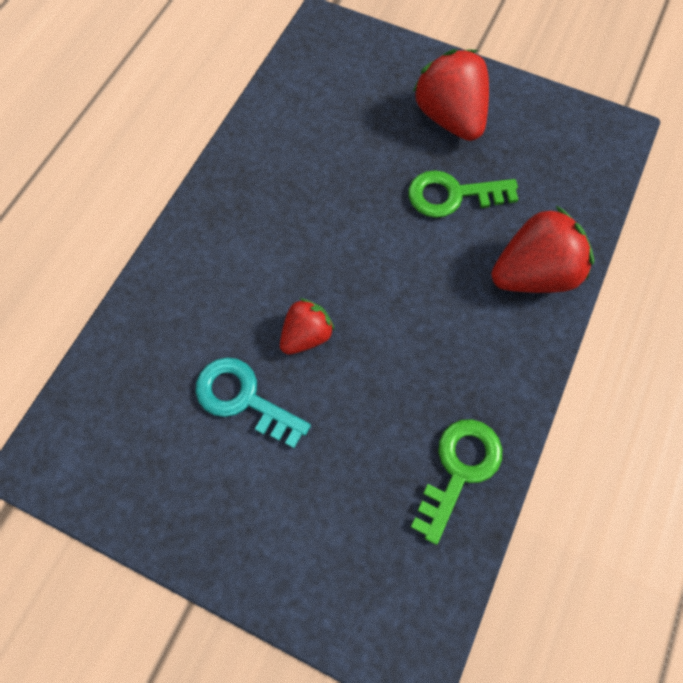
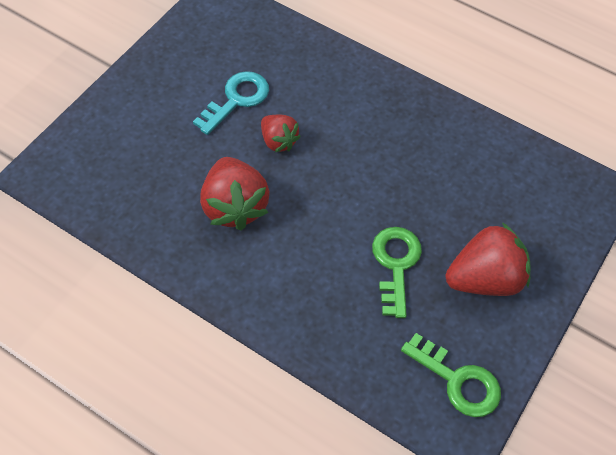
camera: 95 degrees right, 10 degrees down
(459, 469) = (151, 222): green key -> green key (458, 380)
(533, 274) = (306, 312): red strawberry -> red strawberry (234, 207)

